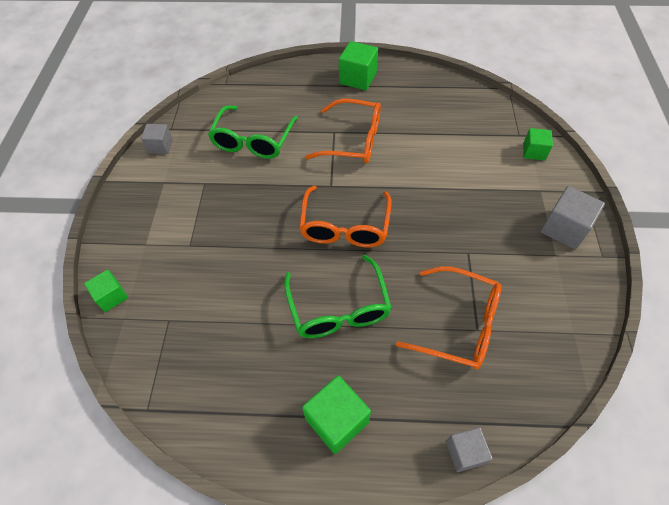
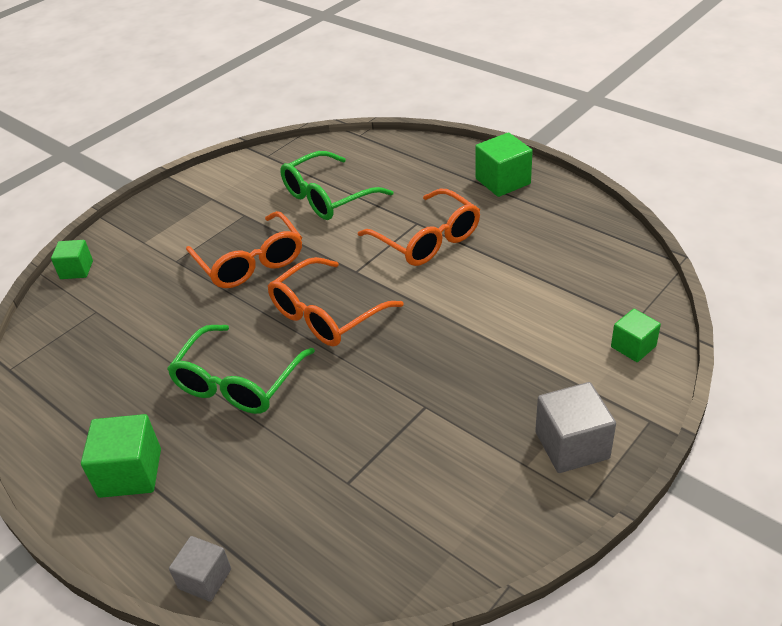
camera: 40 degrees right, 15 degrees down
(160, 146) = (242, 167): grey cube -> none
(458, 324) = (333, 465): orange glasses -> orange glasses (250, 262)

